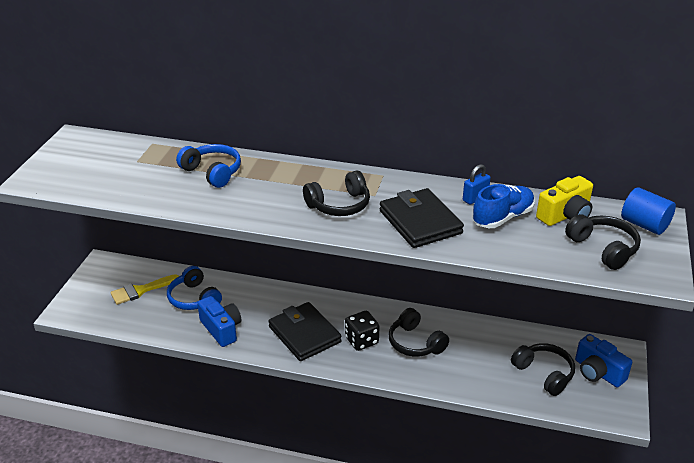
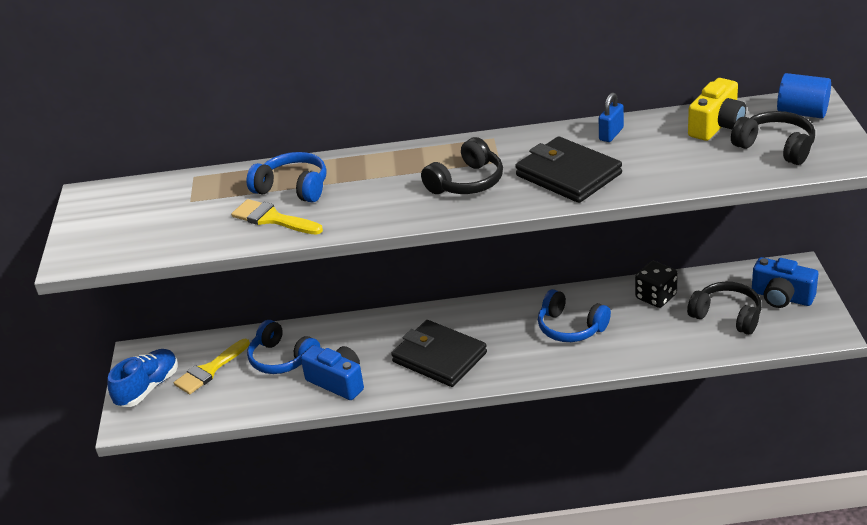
camera: 15 degrees left, 0 degrees up
(181, 192) = (272, 219): none -> yellow brush
(361, 340) = (509, 344): black dice -> black dice (656, 297)
(415, 343) = (570, 328): black headphones -> blue headphones
(502, 218) = (653, 146): blue shoe -> blue shoe (148, 388)

